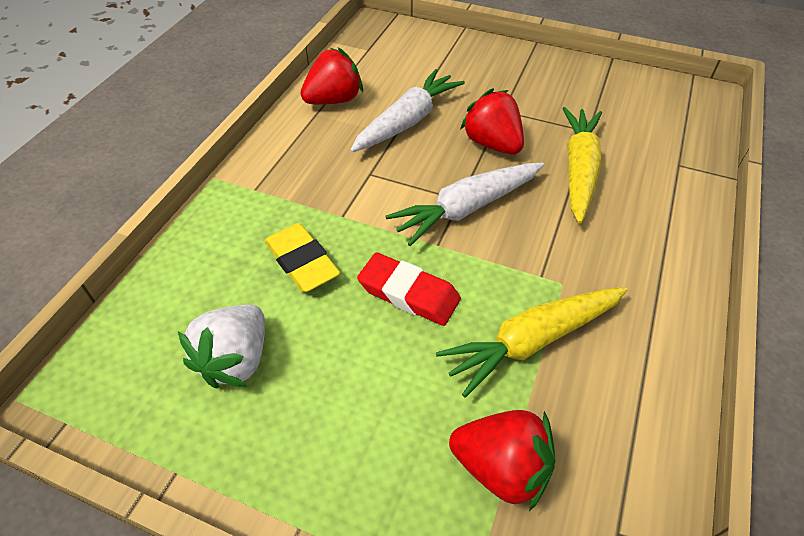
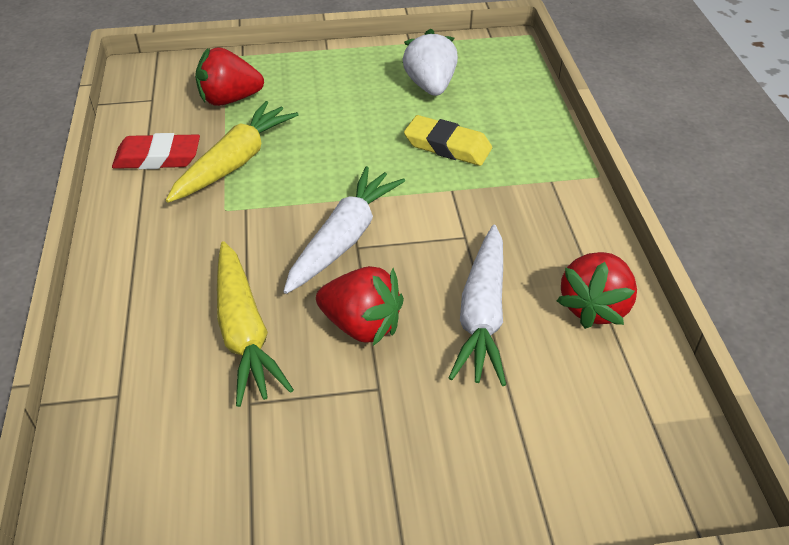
camera: 150 degrees right, 5 degrees down
(408, 293) = (347, 157): red eraser -> red eraser (157, 157)

